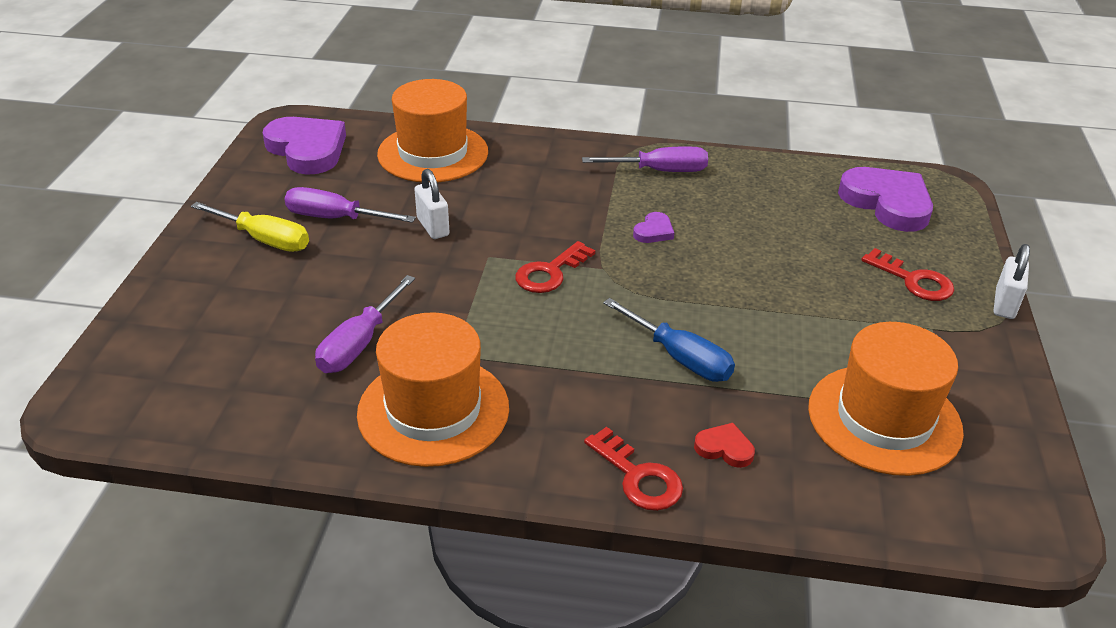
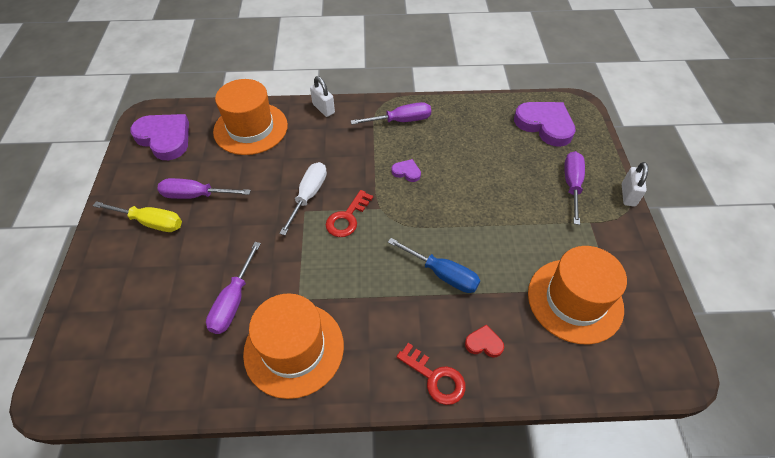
camera: 10 degrees left, 15 degrees up
(433, 227) = (263, 192): white padlock -> white padlock (323, 109)
(498, 240) = (308, 196): none -> white screwdriver
(654, 231) = (406, 172): purple heart -> purple heart turned 90 degrees counterclockwise
(913, 280) = (572, 185): red key -> purple screwdriver

